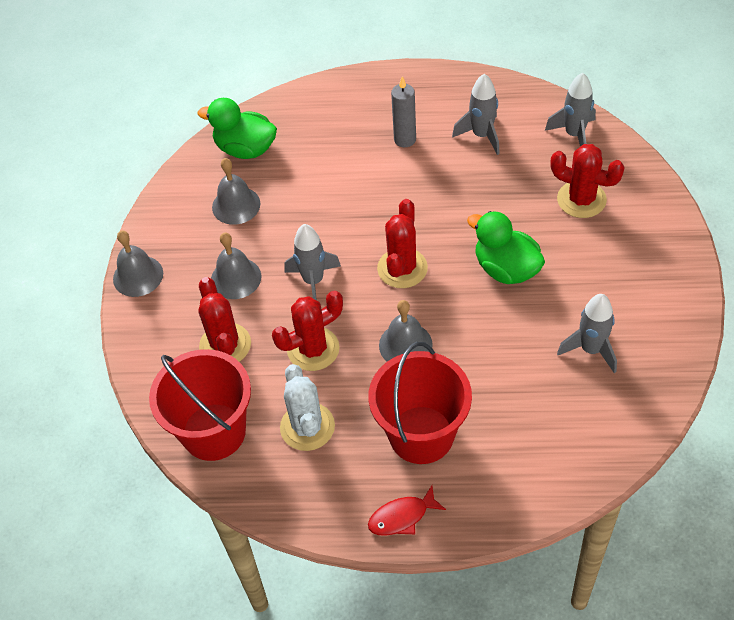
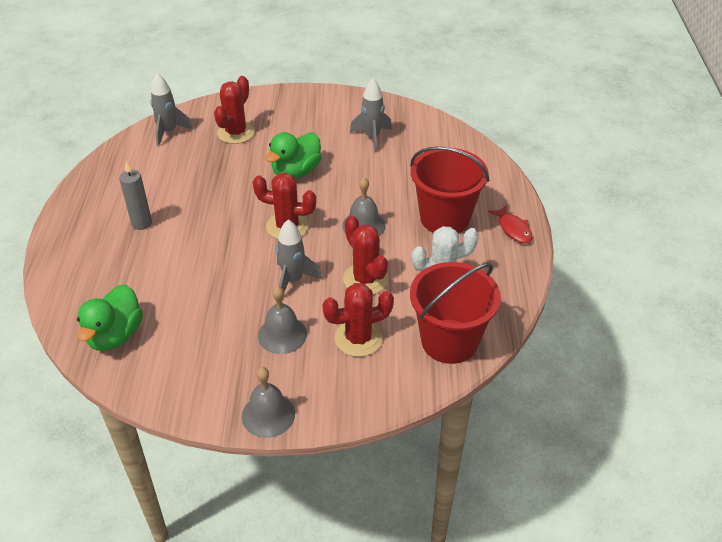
camera: 95 degrees left, 10 degrees down
(236, 205) = (190, 339): grey bell -> none
(482, 135) = (152, 179): grey rocket -> none

